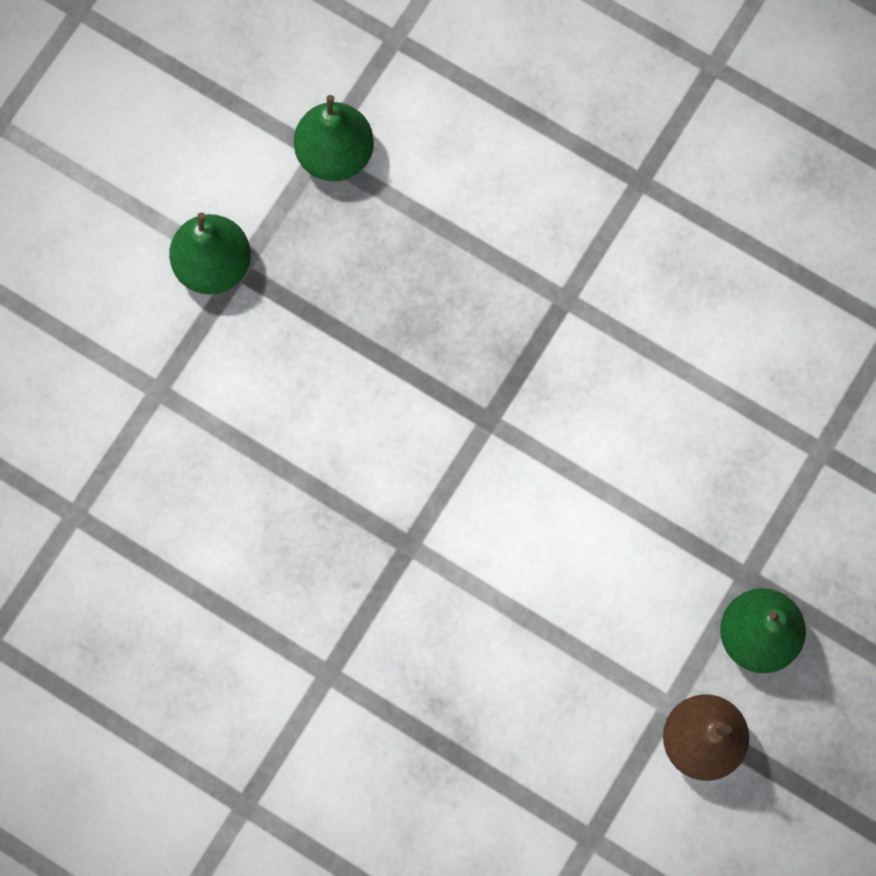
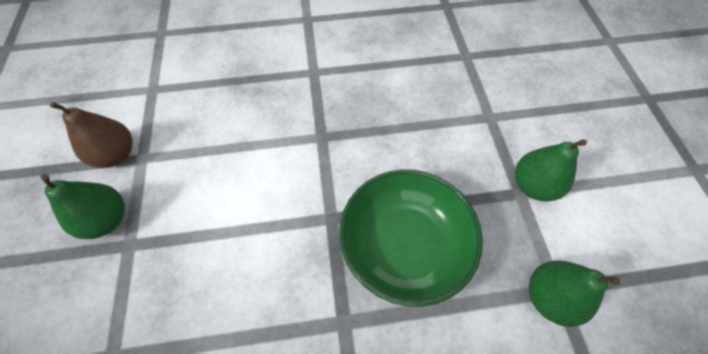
camera: 140 degrees right, 15 degrees down
(433, 322) = (404, 245): none -> green bowl

